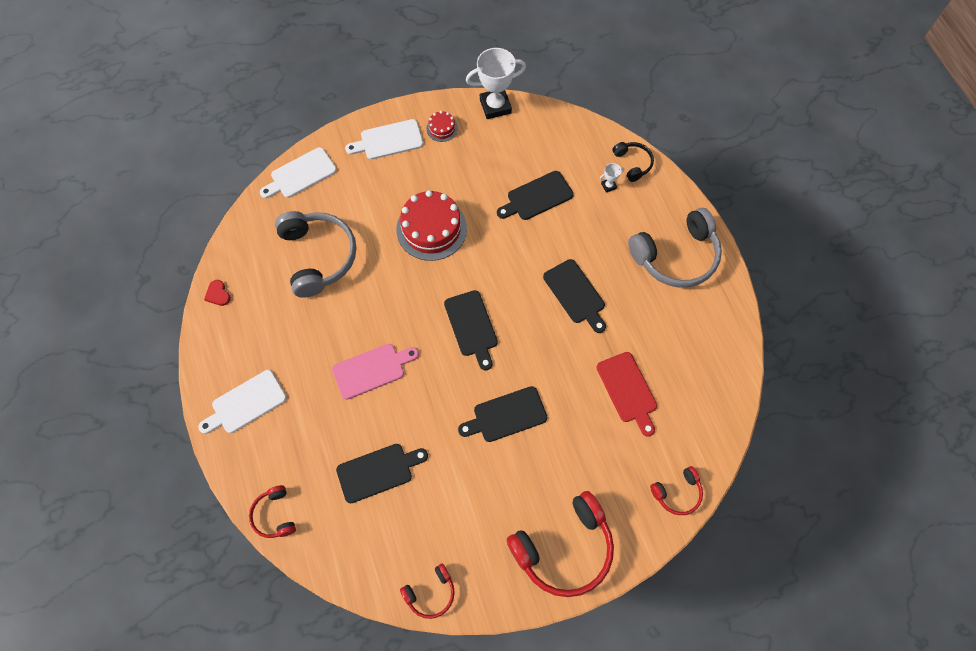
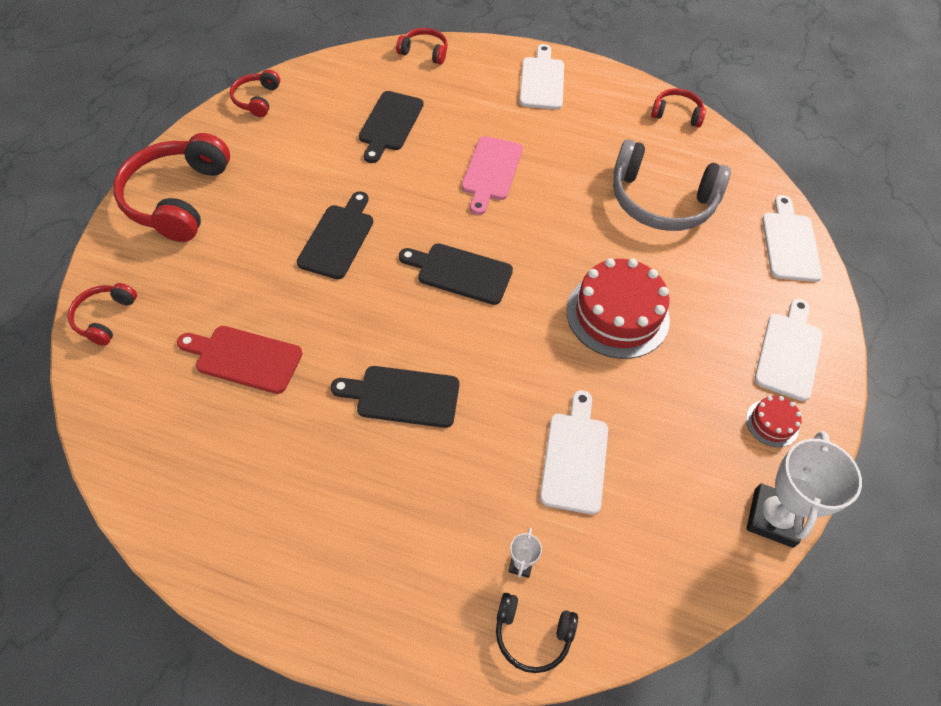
camera: 125 degrees right, 10 degrees down
(218, 294) = (676, 114): red heart -> red headphones
(537, 197) = (574, 457): black cutting board -> white cutting board
(676, 256) = (338, 559): grey headphones -> none

